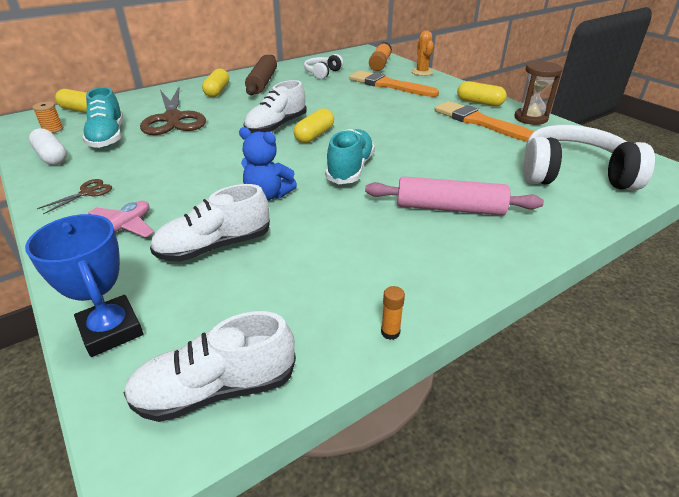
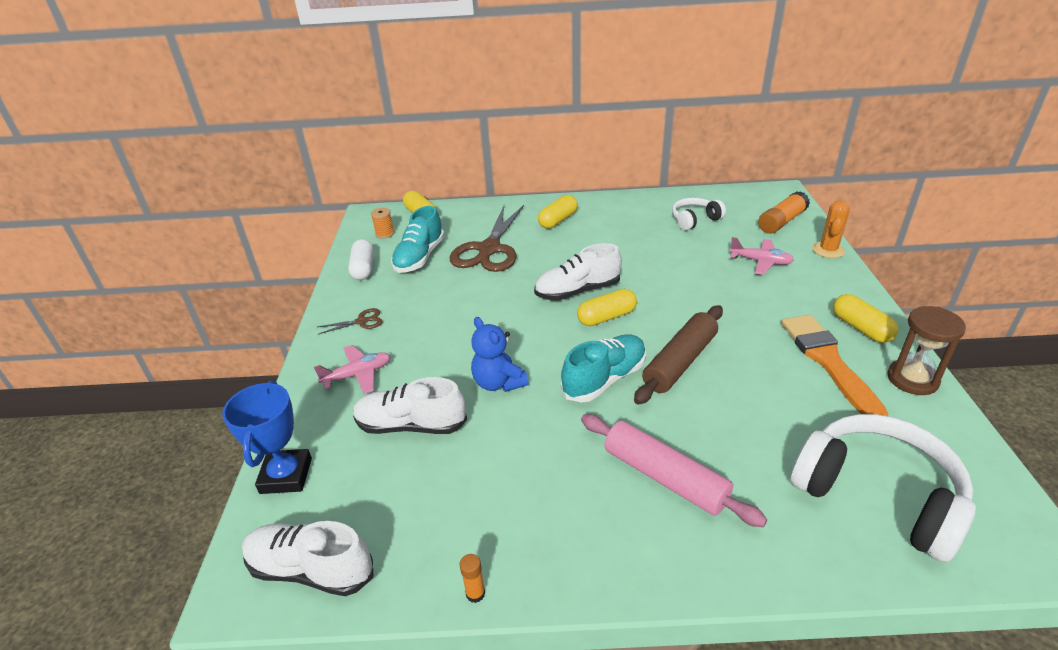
camera: 35 degrees right, 0 degrees up
(262, 82) = (614, 219): brown rolling pin -> brown rolling pin (680, 362)
(388, 85) = (760, 262): orange brush -> pink plane

